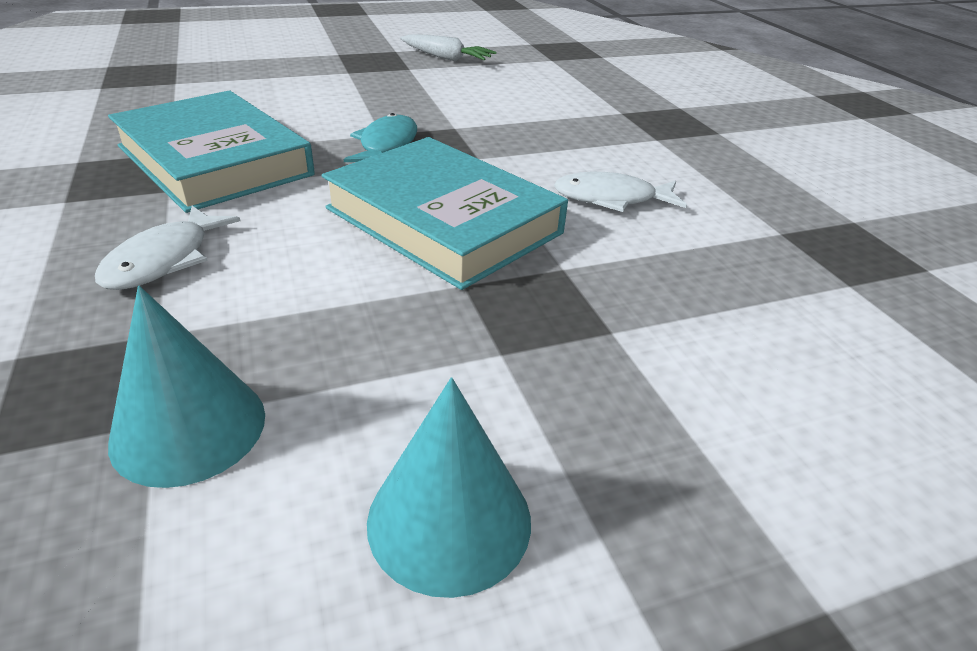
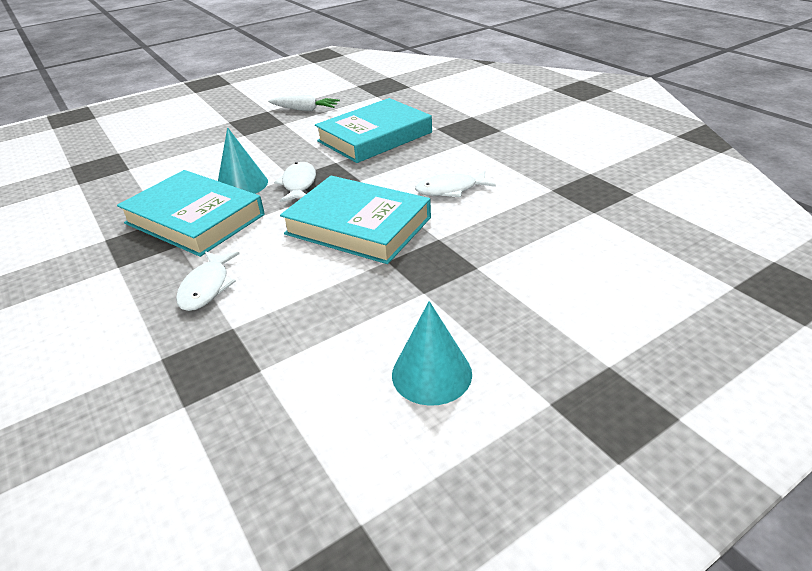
camera: 10 degrees left, 0 degrees up
(189, 428) = (281, 367): turquoise cone -> turquoise cone (242, 185)
(386, 145) = (299, 184): turquoise fish -> white fish
(526, 107) = (374, 137): none -> turquoise book

